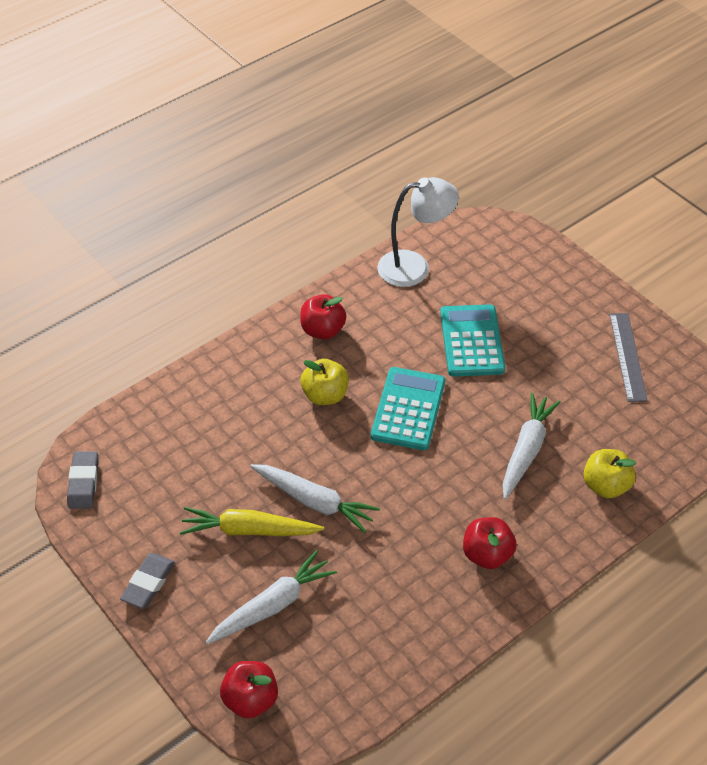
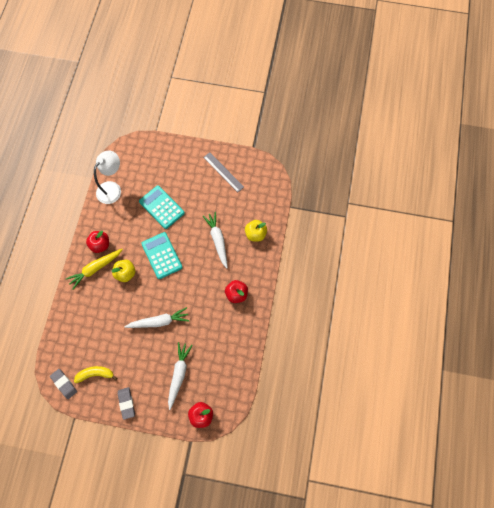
camera: 40 degrees left, 20 degrees up
(142, 504) = (95, 374): none -> yellow banana
(249, 530) = (145, 352): yellow carrot -> yellow carrot (95, 269)

